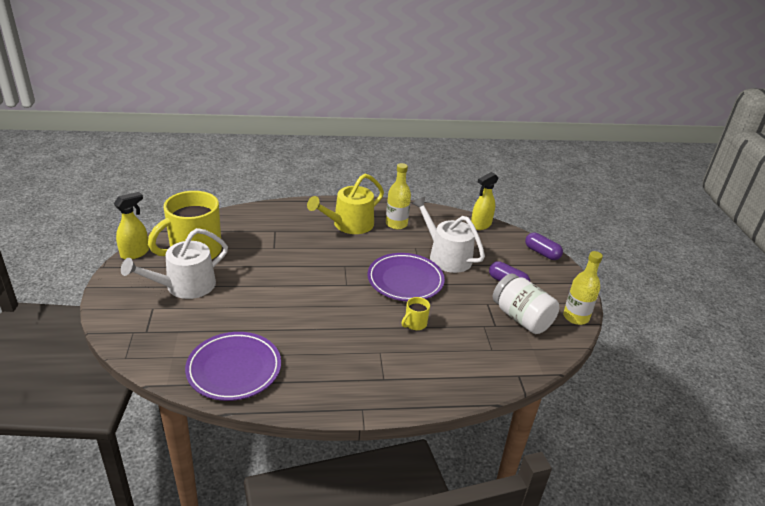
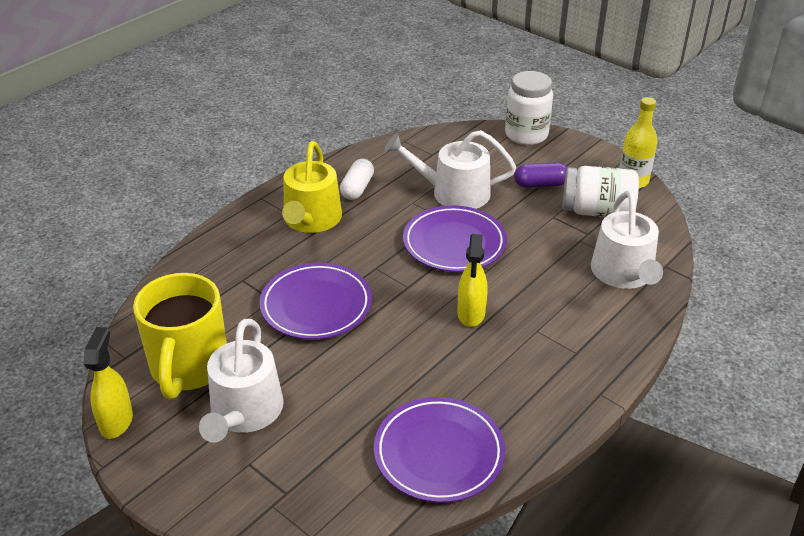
camera: 40 degrees left, 5 degrees up
(288, 263) = (316, 305): none -> purple plate
(396, 224) = (357, 188): yellow bottle -> white capsule
(414, 324) = (525, 281): yellow mug -> none
(480, 225) = (436, 139): yellow spray bottle -> yellow spray bottle (471, 314)
(482, 361) = (624, 274): none -> white watering can
(542, 253) = (526, 135): purple capsule -> white jar

